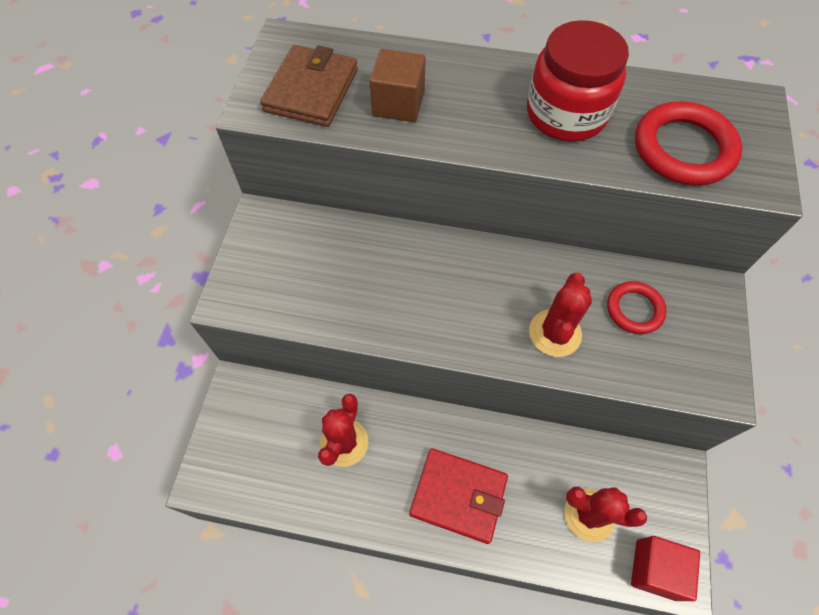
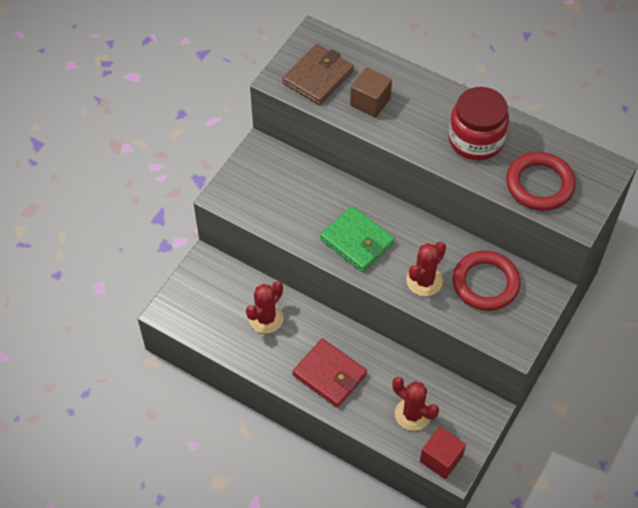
camera: 20 degrees right, 5 degrees down
(440, 305) = (357, 241): none -> green wallet
(634, 309) = (485, 283): red ring -> red ring, size x1.66

